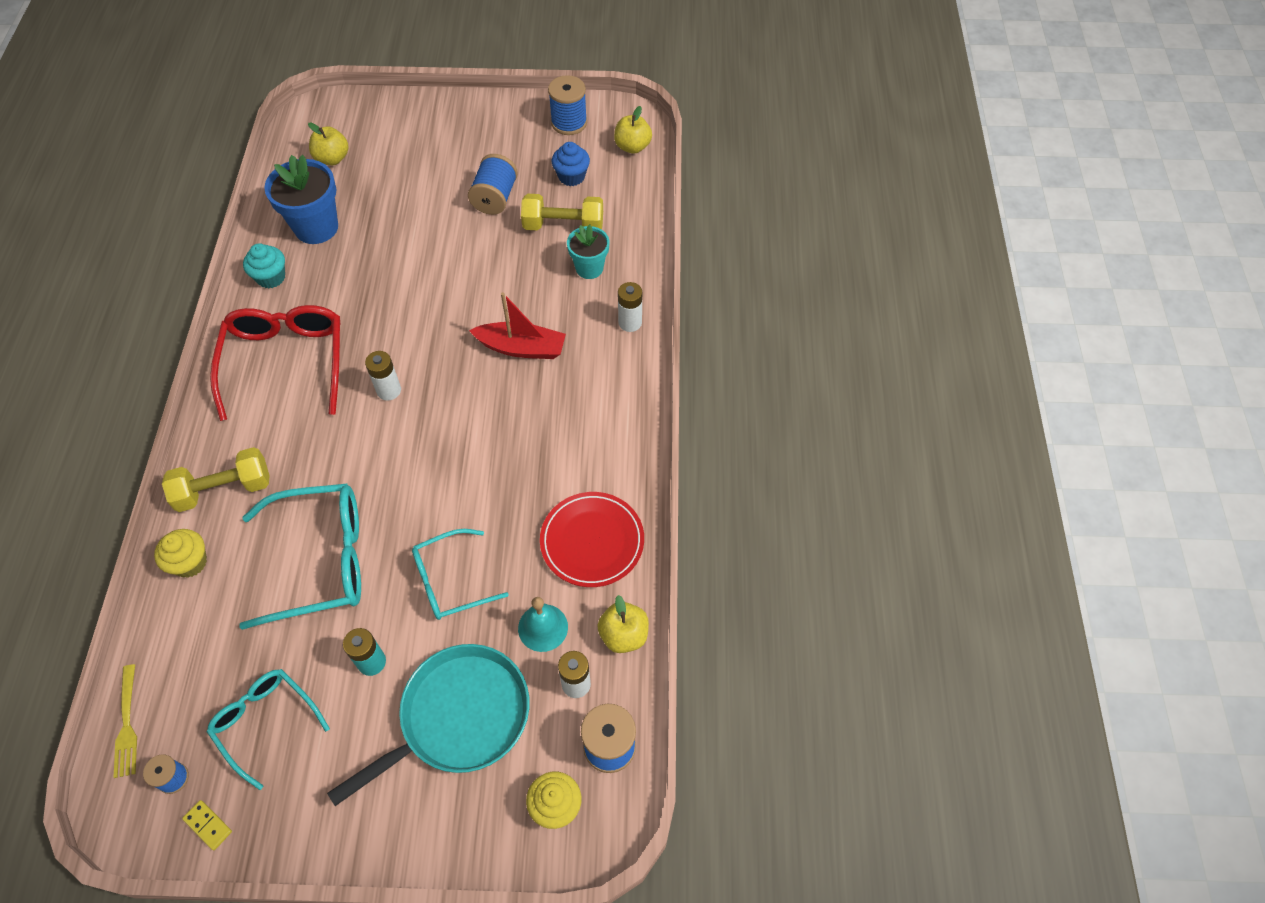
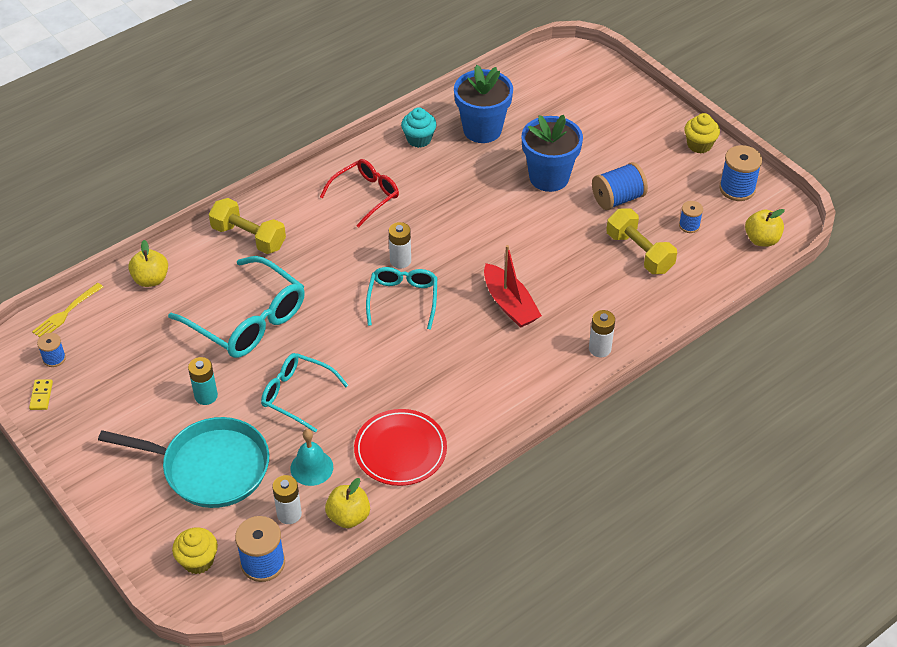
camera: 50 degrees right, 10 degrees down
(190, 562) = (187, 260): yellow cupcake -> yellow cupcake (699, 145)
(265, 722) = (122, 374): turquoise glasses -> turquoise glasses (403, 299)
(286, 362) = (365, 195): red glasses -> red glasses, size x0.62
(332, 159) = (546, 94): yellow apple -> yellow apple (151, 279)
(421, 223) = (549, 177): none -> blue flower pot
(571, 176) = (689, 225): blue cupcake -> blue spool
(589, 268) = (620, 293): turquoise flower pot -> none

